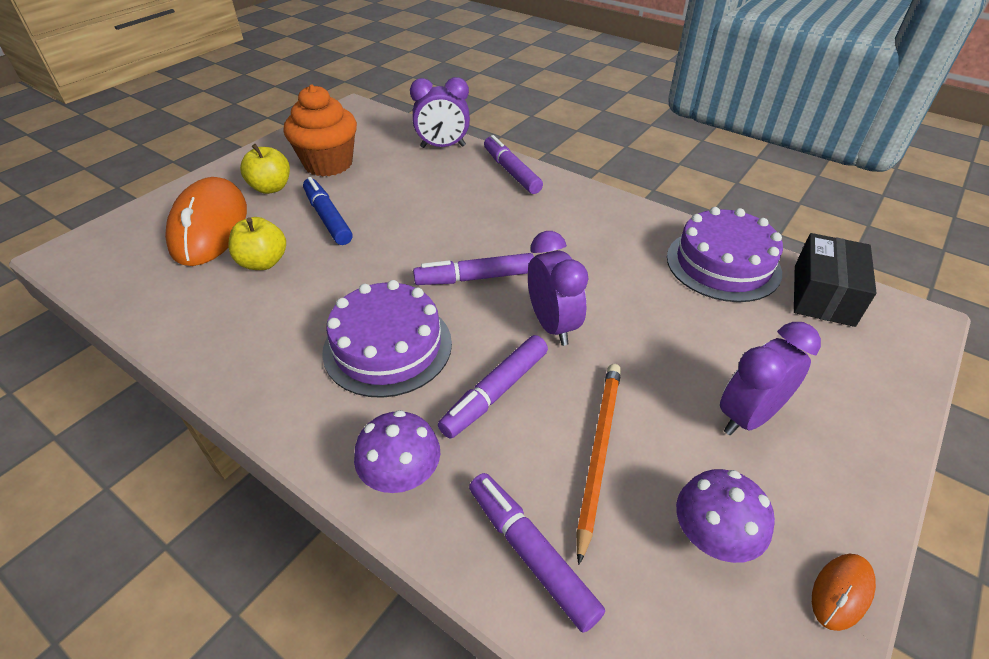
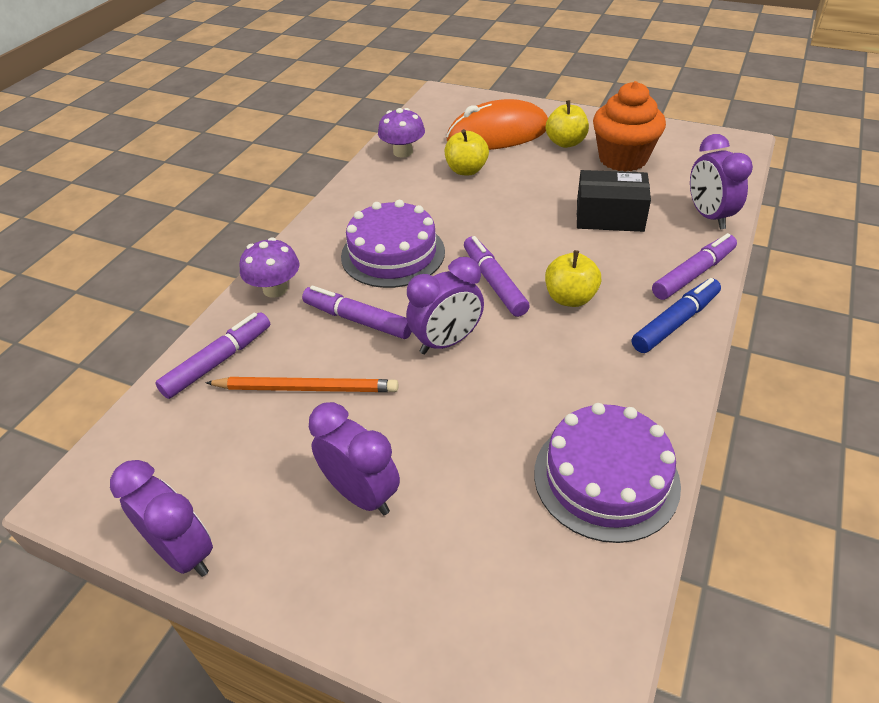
camera: 80 degrees right, 0 degrees up
(328, 218) = (539, 182): blue marker -> blue marker (675, 322)
(516, 237) = (570, 298): none -> yellow apple
(712, 536) = (232, 464): purple mushroom -> purple mushroom (403, 152)
(823, 295) = (588, 589): black box -> black box (609, 216)
(841, 592) = (183, 552): orange mouse -> purple clock

